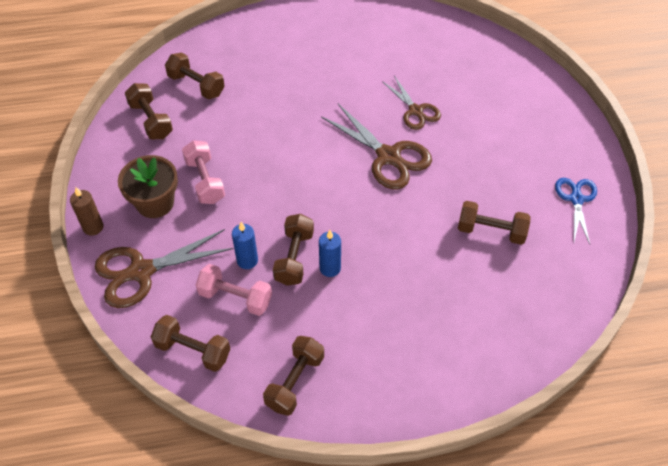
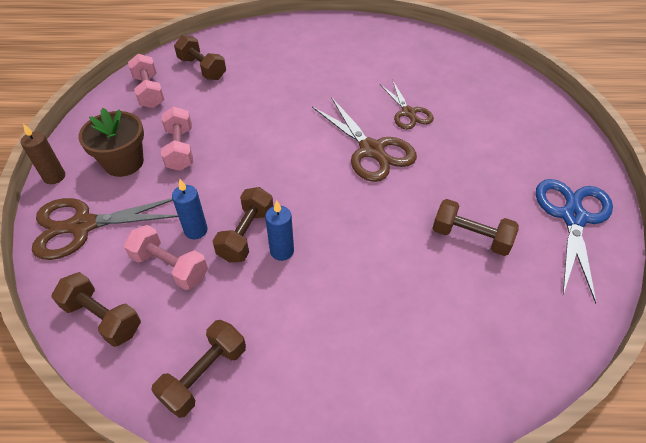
camera: 10 degrees right, 5 degrees down
(151, 120) = (149, 92): brown dumbbell -> pink dumbbell
(576, 199) = (573, 217): blue scissors -> blue scissors, size x1.59

